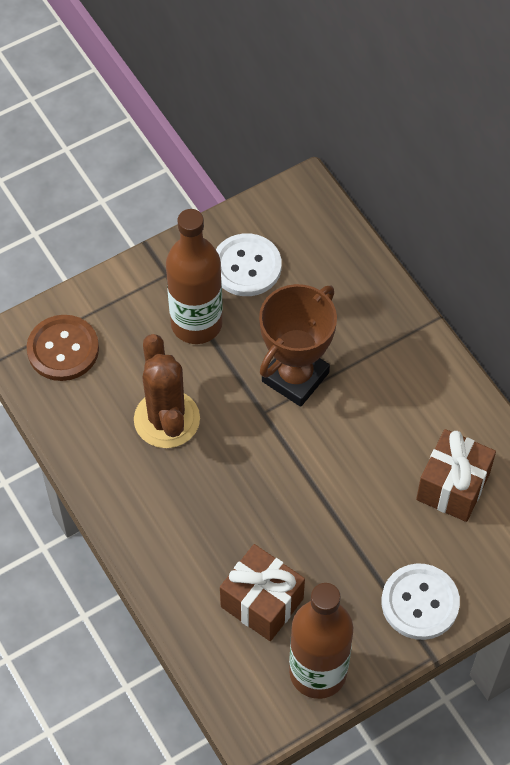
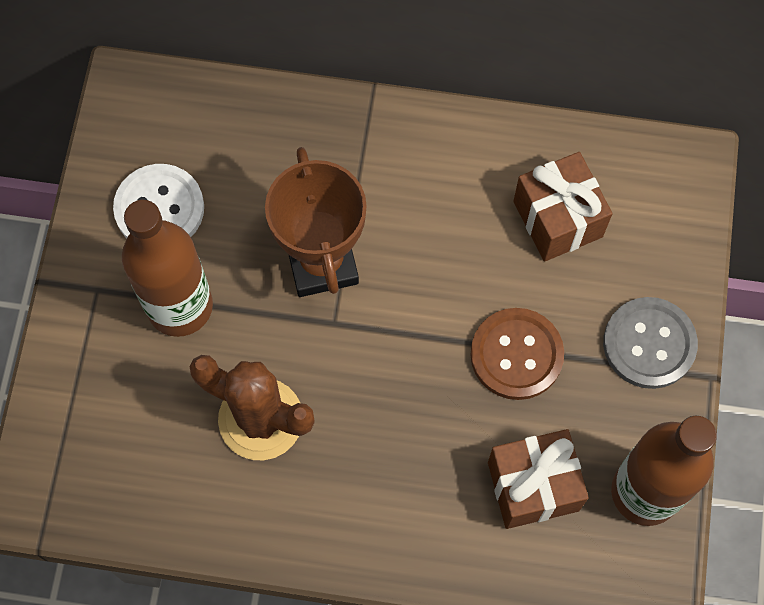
camera: 50 degrees left, 10 degrees up
(63, 349) = (89, 458): brown button -> brown button (516, 355)
(420, 603) = (649, 344): white button -> grey button

